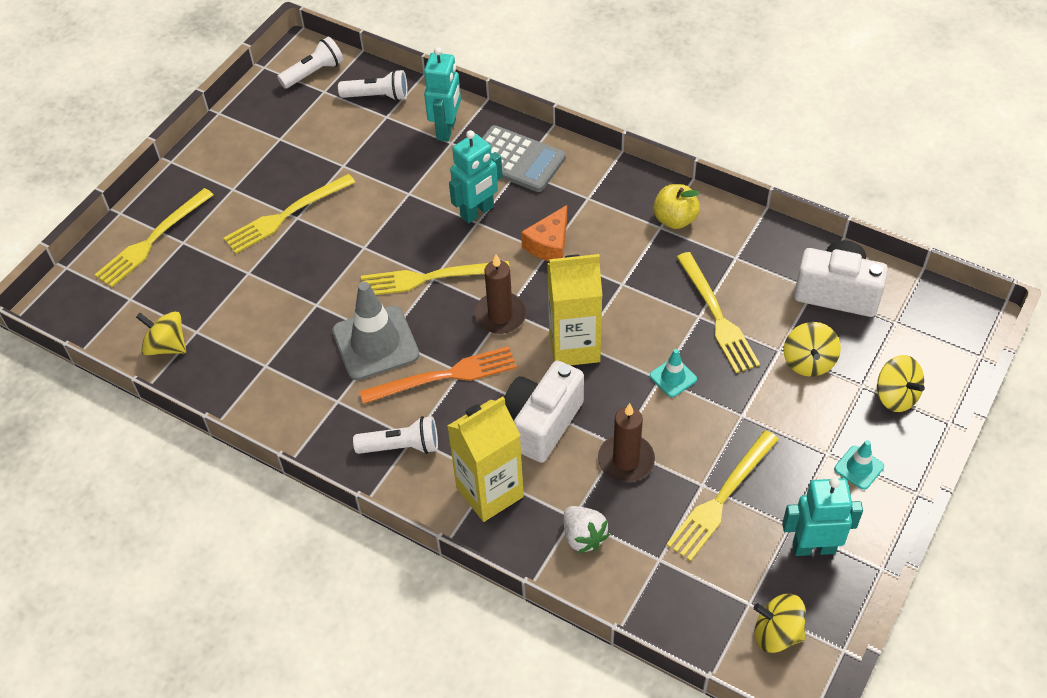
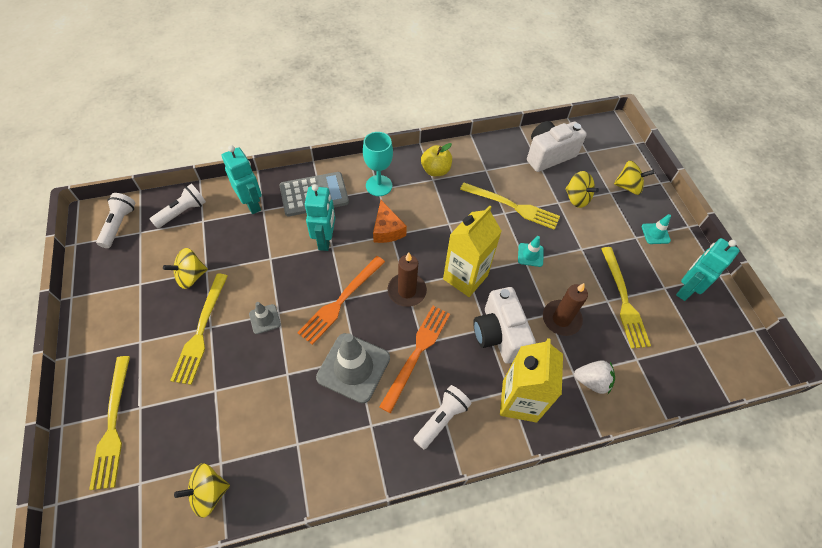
camera: 50 degrees left, 5 degrees up
(347, 244) = (264, 319): none -> grey traffic cone
(429, 278) = (341, 301): yellow fork -> orange fork
(592, 194) = (379, 185): none -> turquoise goblet
(777, 633) = (724, 348): yellow spinning top -> yellow spinning top (191, 276)

